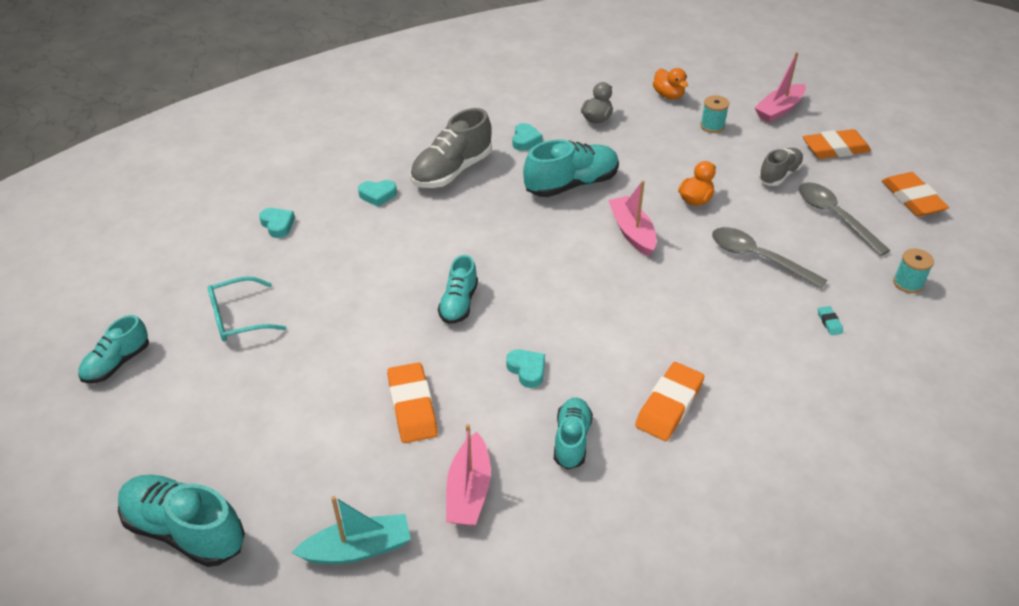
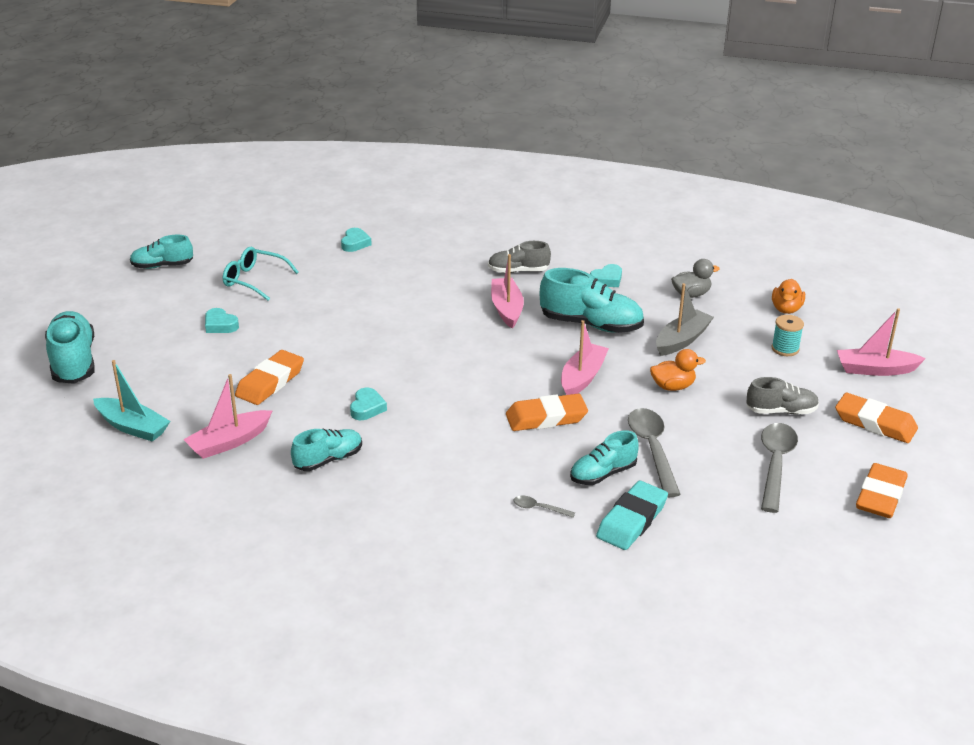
camera: 45 degrees right, 10 degrees down
(377, 195) = (443, 259): turquoise heart -> turquoise heart (220, 325)
(452, 171) = (518, 271): grey shoe -> grey shoe, size x0.62
(459, 303) = (389, 347): turquoise shoe -> turquoise shoe (603, 474)
(493, 209) = (507, 309): none -> pink boat
(646, 159) = (682, 340): none -> grey boat
(669, 405) = (421, 485): orange eraser -> orange eraser (546, 418)
(767, 359) = (539, 508): none -> grey spoon
(829, 322) = (632, 520): turquoise eraser -> turquoise eraser, size x2.39
(908, 283) = (752, 542): turquoise spool -> none

